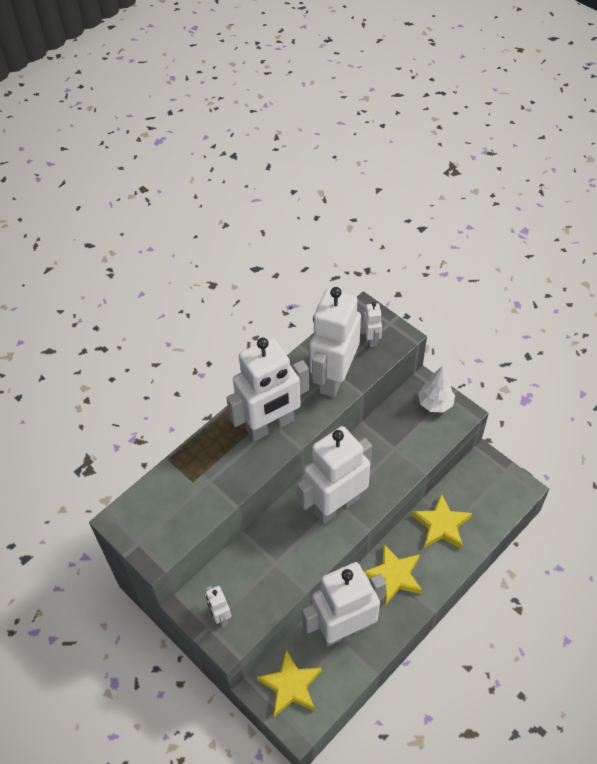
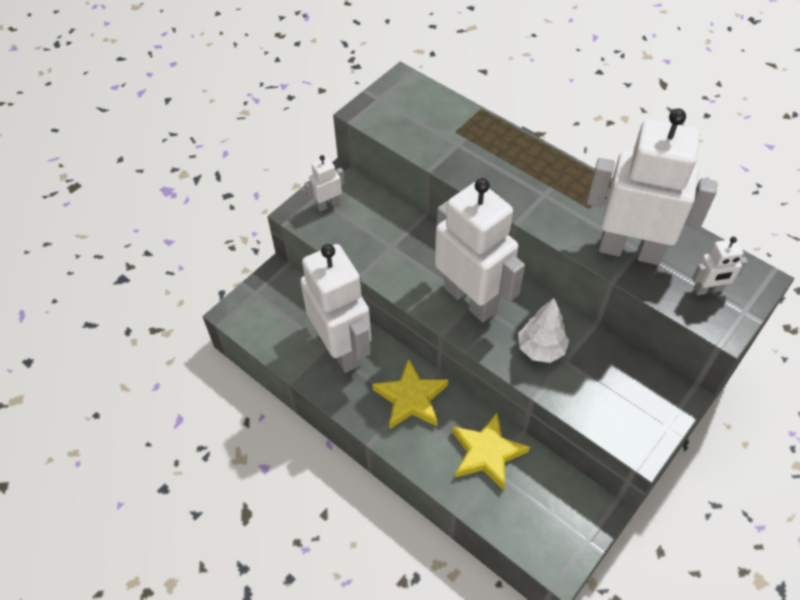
camera: 85 degrees right, 0 degrees up
(270, 426) = (541, 191): white robot -> none
(290, 685) = (278, 302): yellow star -> none
(435, 404) = (648, 410): white tree -> white tree (540, 349)

